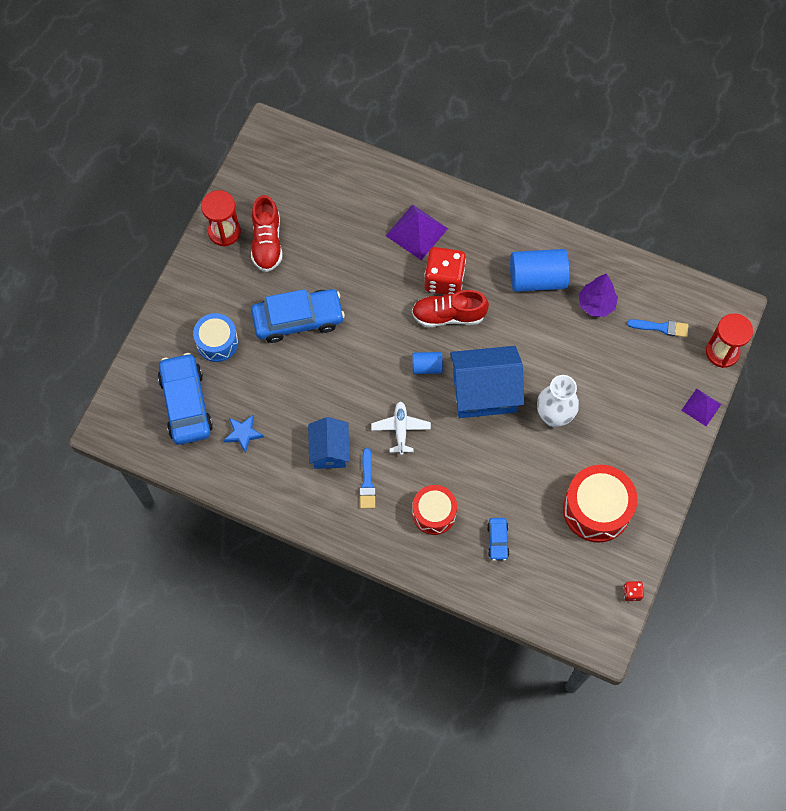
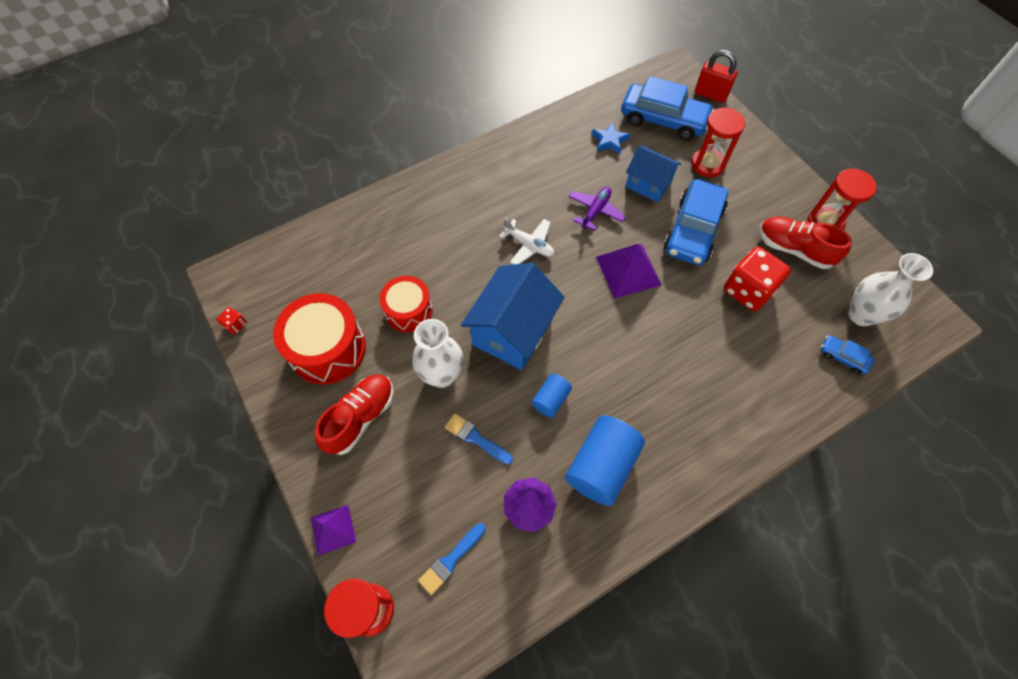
camera: 125 degrees right, 5 degrees down
(125, 381) = (710, 94): none -> red padlock
(217, 342) = (708, 164): blue drum -> red hourglass
(299, 177) = (861, 315): none -> white vase
(329, 450) = (550, 186): blue house -> blue house (648, 184)
(330, 400) = (595, 211): none -> purple plane
(367, 482) = (501, 196): blue brush -> blue brush (476, 438)
(416, 232) = (733, 383): purple pyramid -> purple pyramid (628, 270)
(427, 367) = (574, 300): blue cylinder -> blue cylinder (550, 399)
(434, 513) = (436, 225): red drum -> red drum (408, 311)
(444, 280) = (658, 373): red dice -> red dice (748, 290)
(448, 315) = (615, 352): red shoe -> red shoe (360, 417)
(497, 540) = (373, 255): blue car -> blue car (843, 357)

